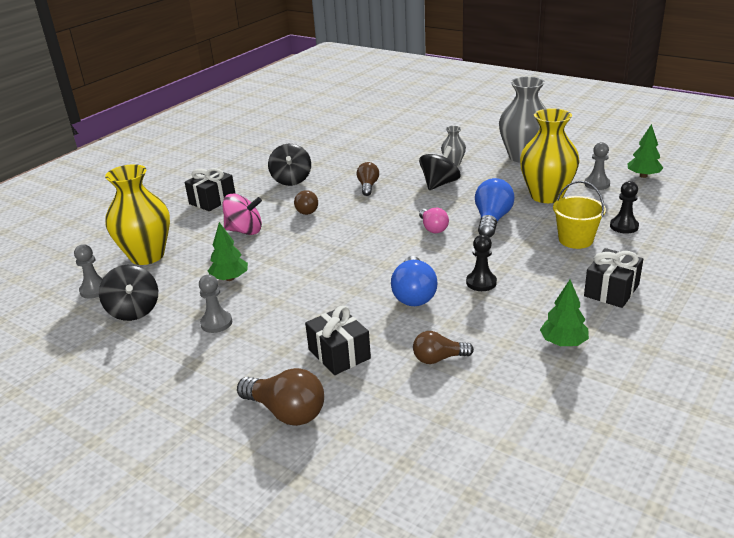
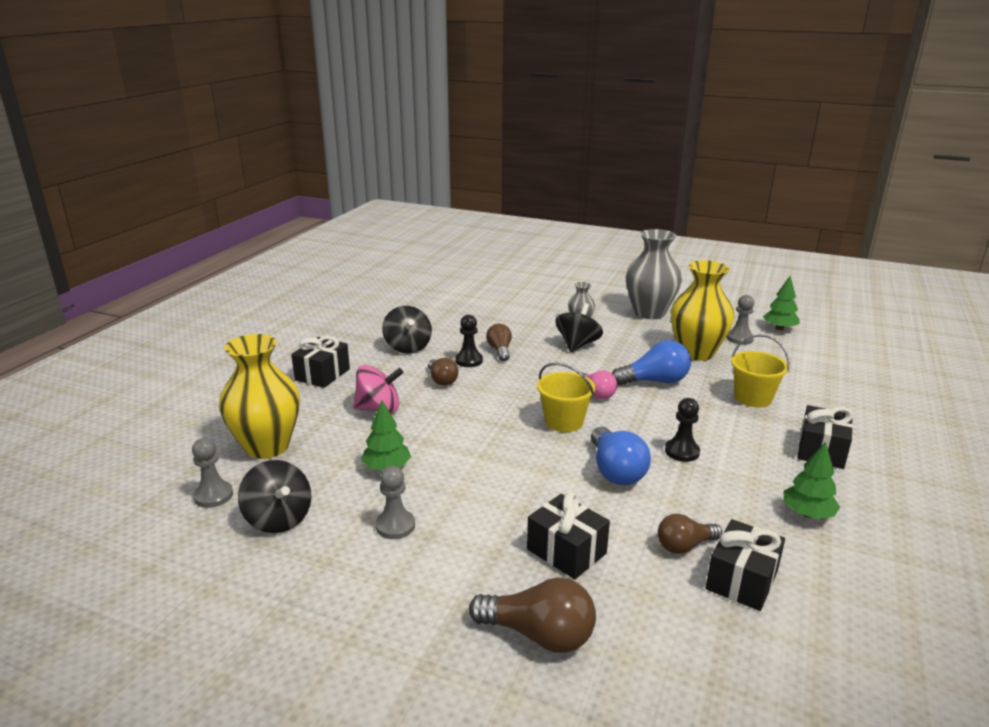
camera: 15 degrees left, 5 degrees down
(391, 250) = (564, 421): none -> yellow bucket
(471, 389) = (741, 580): none -> black gift
(492, 220) = (655, 381): blue light bulb -> blue light bulb turned 75 degrees clockwise
(624, 226) = (792, 381): black pawn -> black pawn (469, 360)

